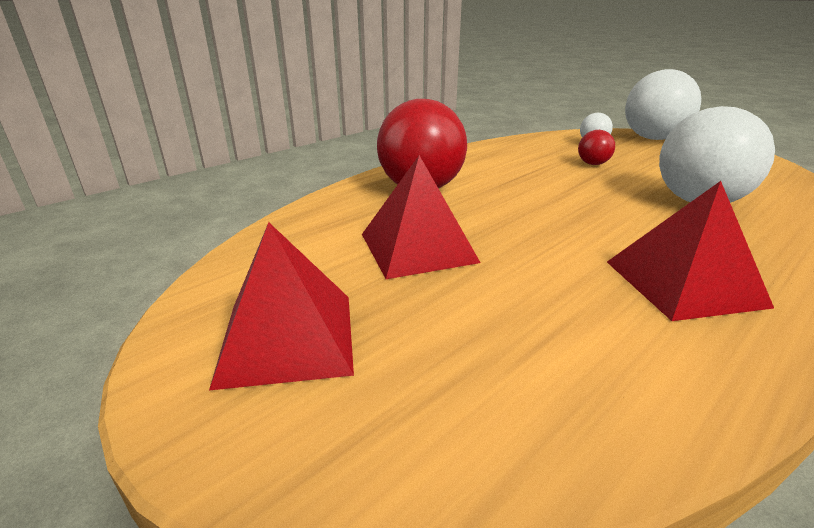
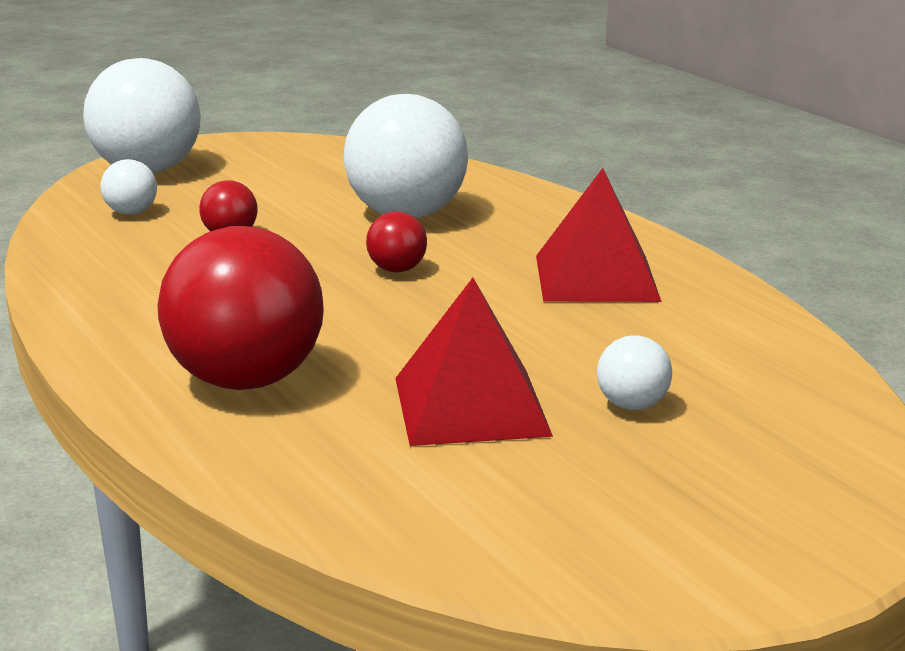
camera: 80 degrees left, 5 degrees down
(288, 337) = (675, 507): red pyramid -> none
(447, 311) = (631, 405): none -> white ball
(600, 207) = (397, 269): none -> red ball

